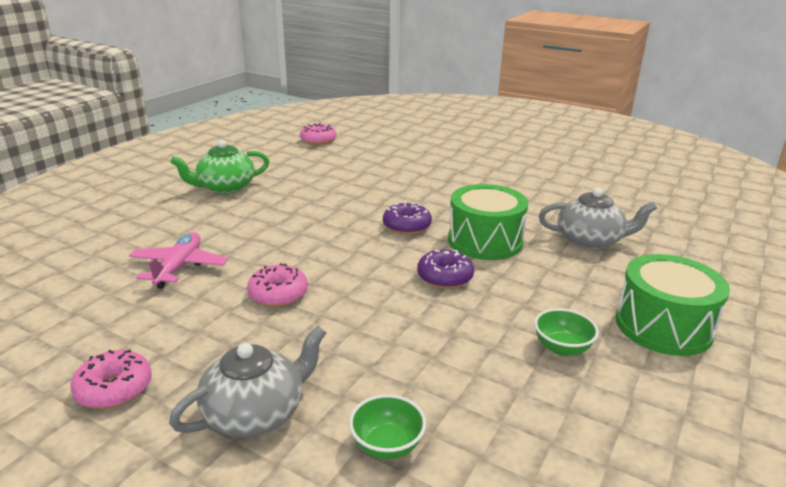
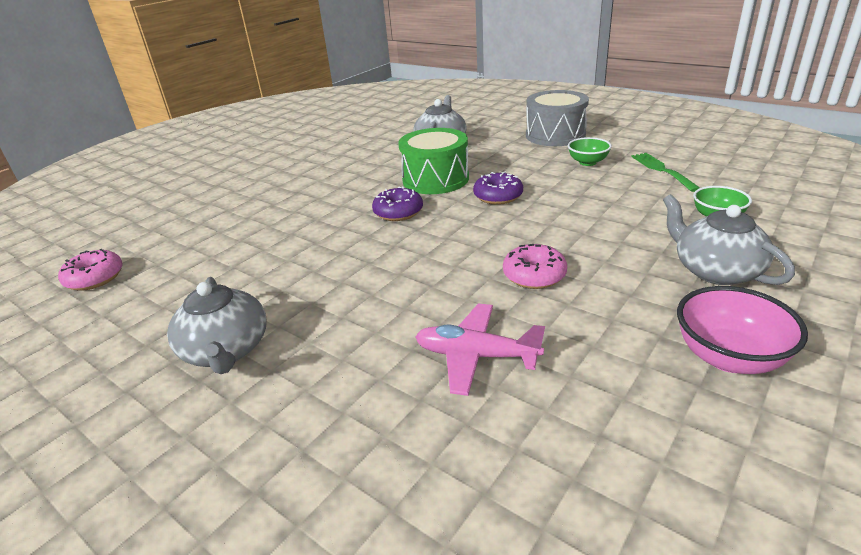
camera: 80 degrees left, 5 degrees up
(114, 389) = (728, 357): pink donut -> pink bowl
(225, 187) = (226, 350): green teapot -> grey teapot
(549, 419) = (662, 170): none -> green fork
(663, 326) = (555, 135): green drum -> grey drum

